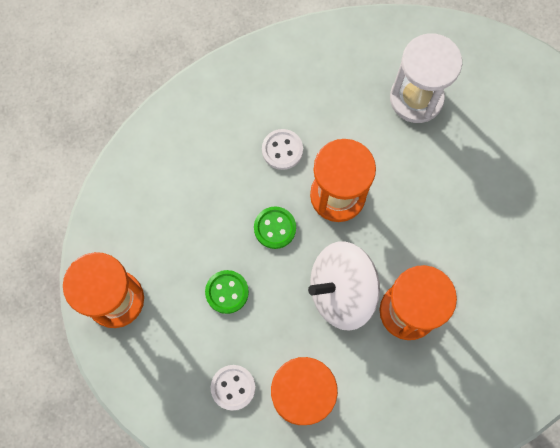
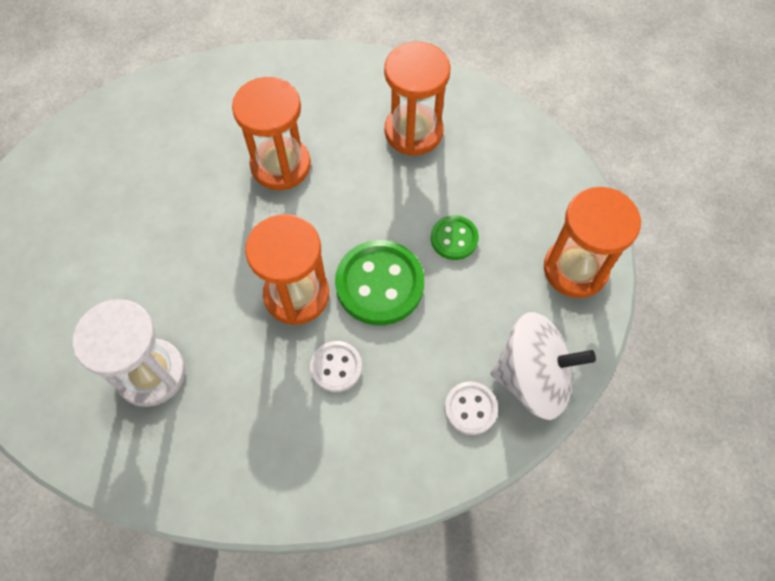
camera: 160 degrees left, 10 degrees down
(233, 387) = (476, 156): white button -> white button (470, 408)
(275, 228) = (379, 284): green button -> green button, size x1.81
(341, 291) = (337, 202): white spinning top -> white spinning top (532, 378)

